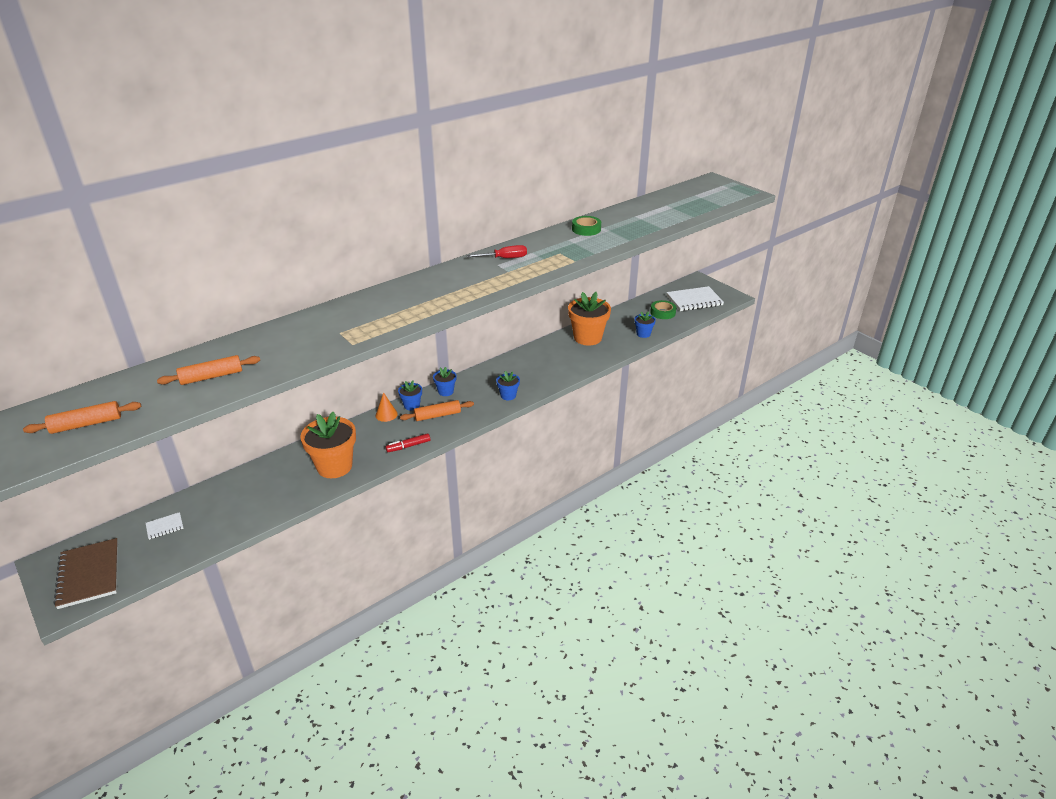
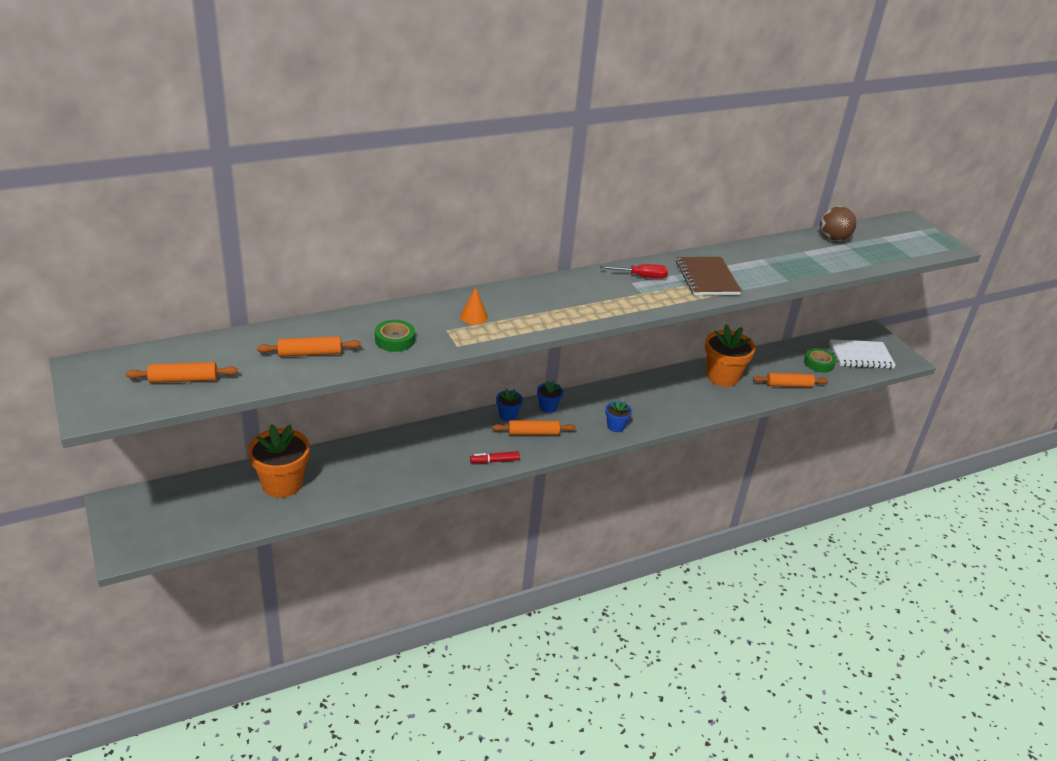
camera: 10 degrees right, 0 degrees up
(89, 575) = (151, 526): brown notebook -> brown notebook (707, 278)
(165, 527) = (231, 493): white notebook -> none
(334, 466) = (412, 466): orange flower pot -> orange flower pot (282, 484)
(386, 414) = (478, 420): orange cone -> orange cone (474, 317)
(586, 229) = (742, 257): green tape -> green tape (395, 340)
(643, 334) = (788, 385): blue flower pot -> orange rolling pin
(656, 203) = (833, 239): none -> brown ball

